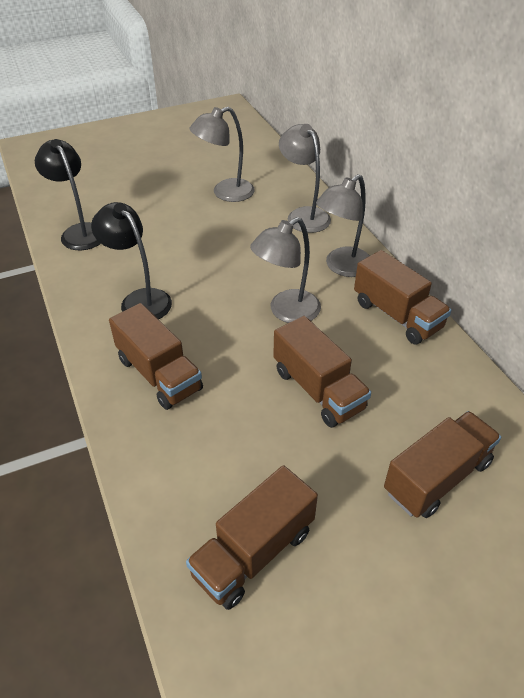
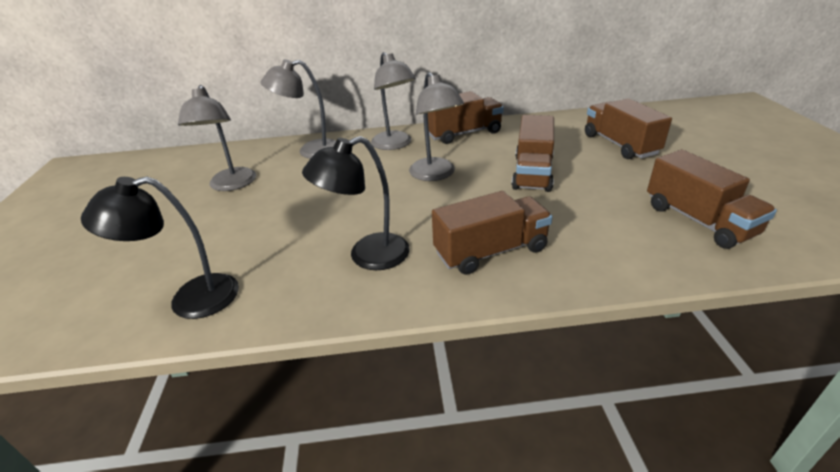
camera: 70 degrees left, 10 degrees down
(318, 389) = (532, 173): brown truck -> brown truck turned 120 degrees clockwise

